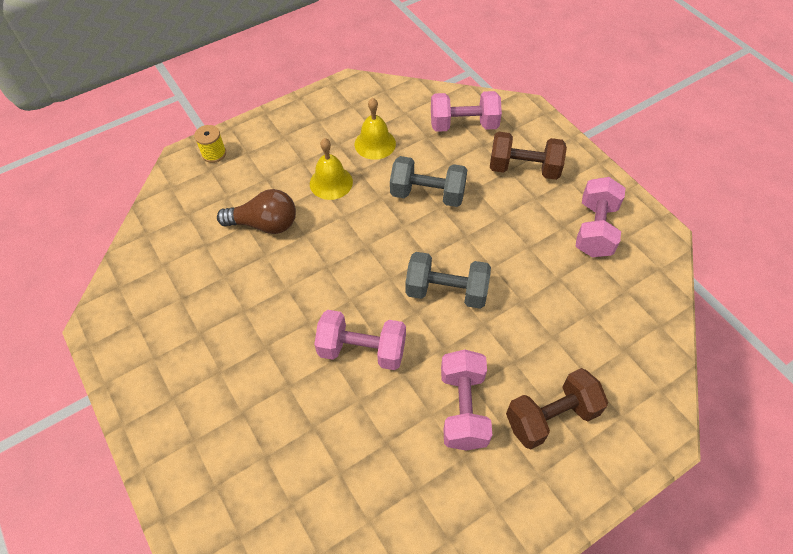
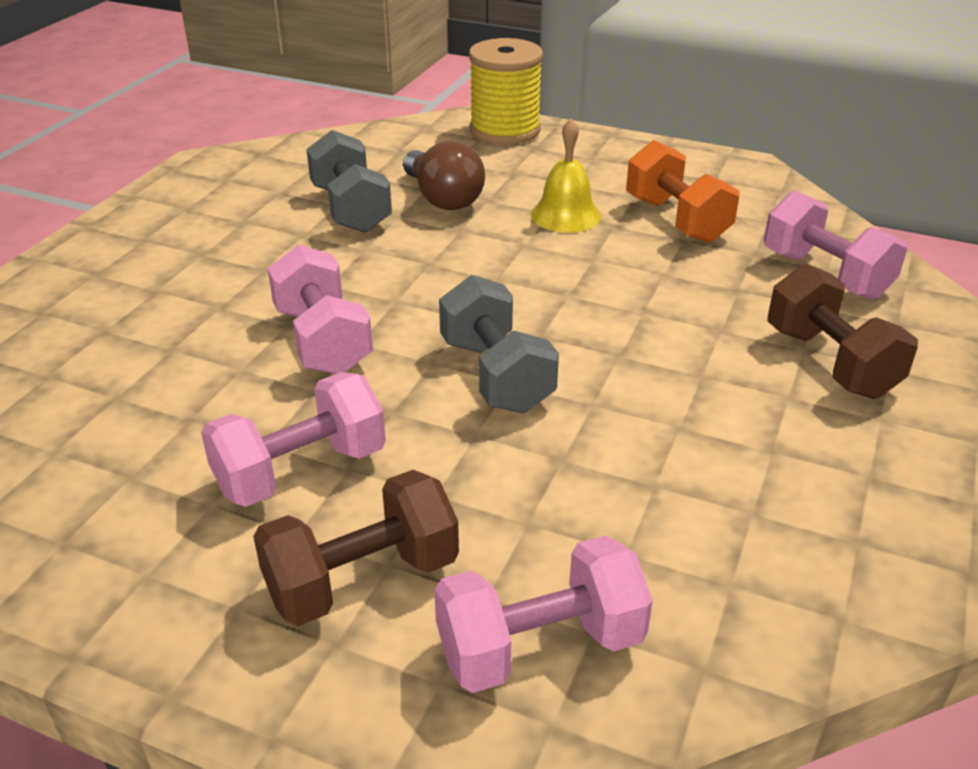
camera: 55 degrees right, 20 degrees down
(214, 153) = (505, 130): yellow spool -> yellow spool, size x1.99
(375, 144) = (676, 220): yellow bell -> orange dumbbell
(427, 194) = (650, 293): grey dumbbell -> grey dumbbell (351, 209)
(551, 417) = (362, 579): brown dumbbell -> brown dumbbell turned 60 degrees counterclockwise
(595, 229) = (817, 491): pink dumbbell -> pink dumbbell (540, 646)

